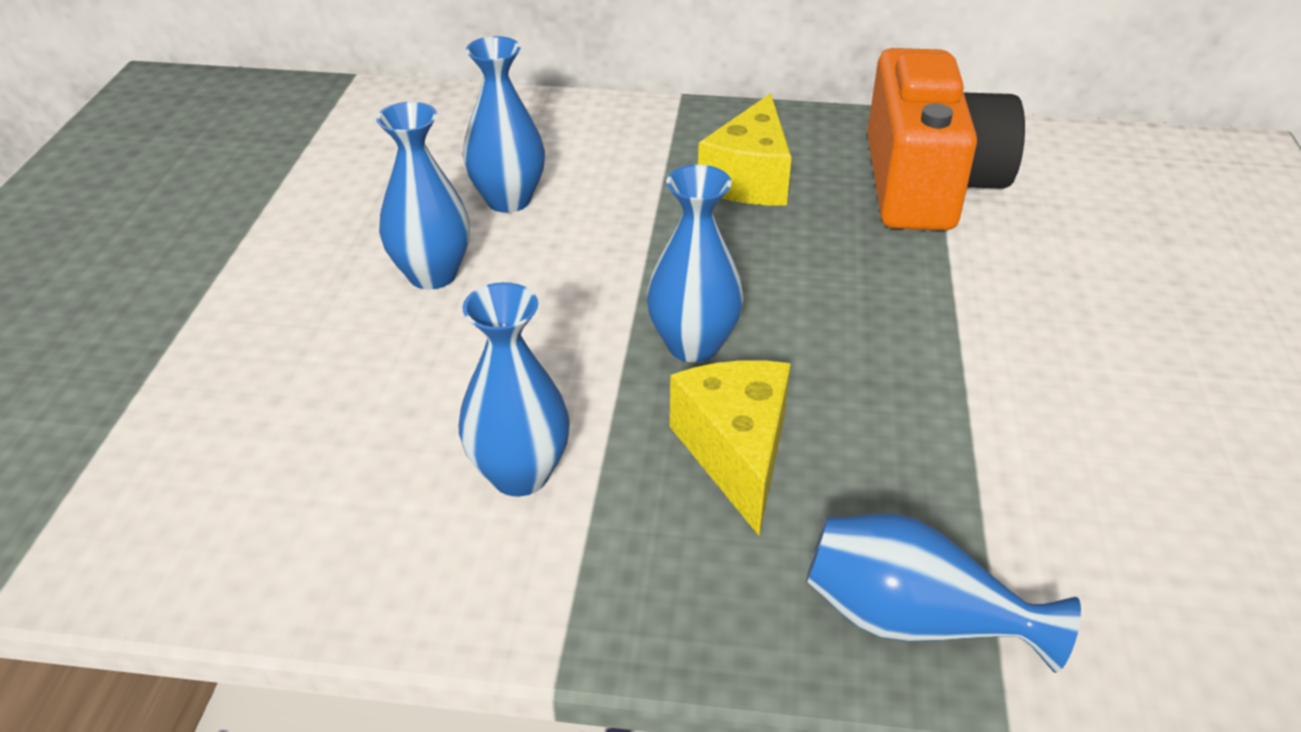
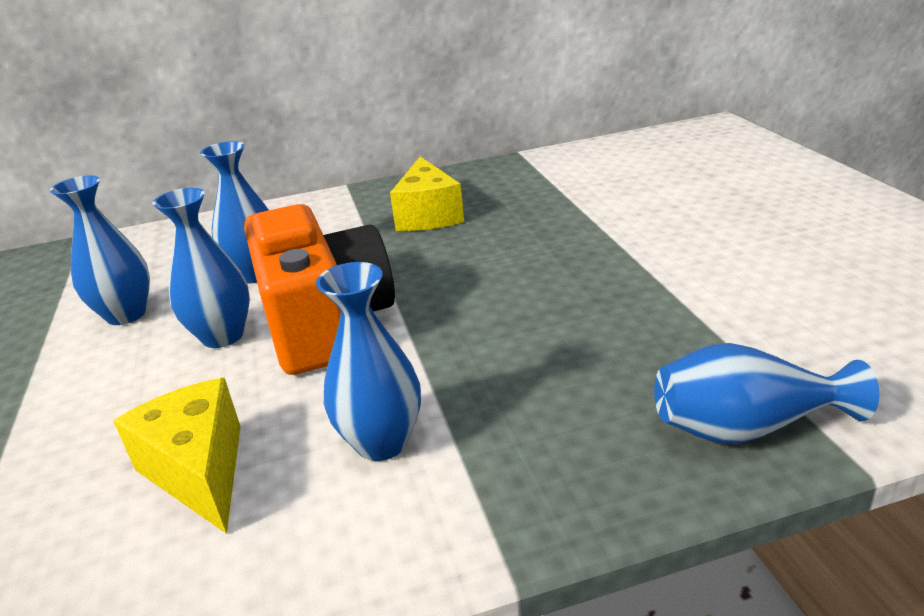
camera: 20 degrees left, 10 degrees down
(693, 345) = (458, 317): blue vase -> blue vase (126, 314)
(736, 453) = (539, 371): yellow cheese -> yellow cheese (199, 471)
(927, 184) = (547, 187): orange camera -> orange camera (324, 323)

